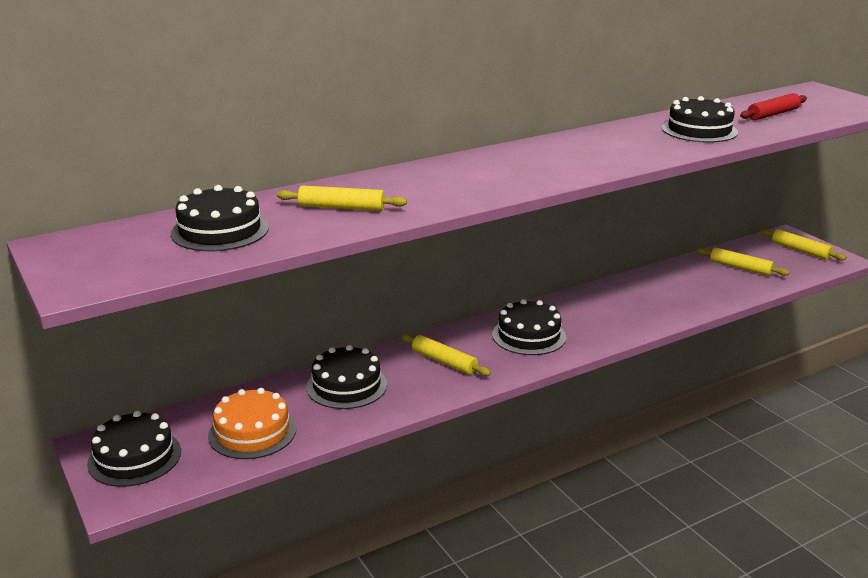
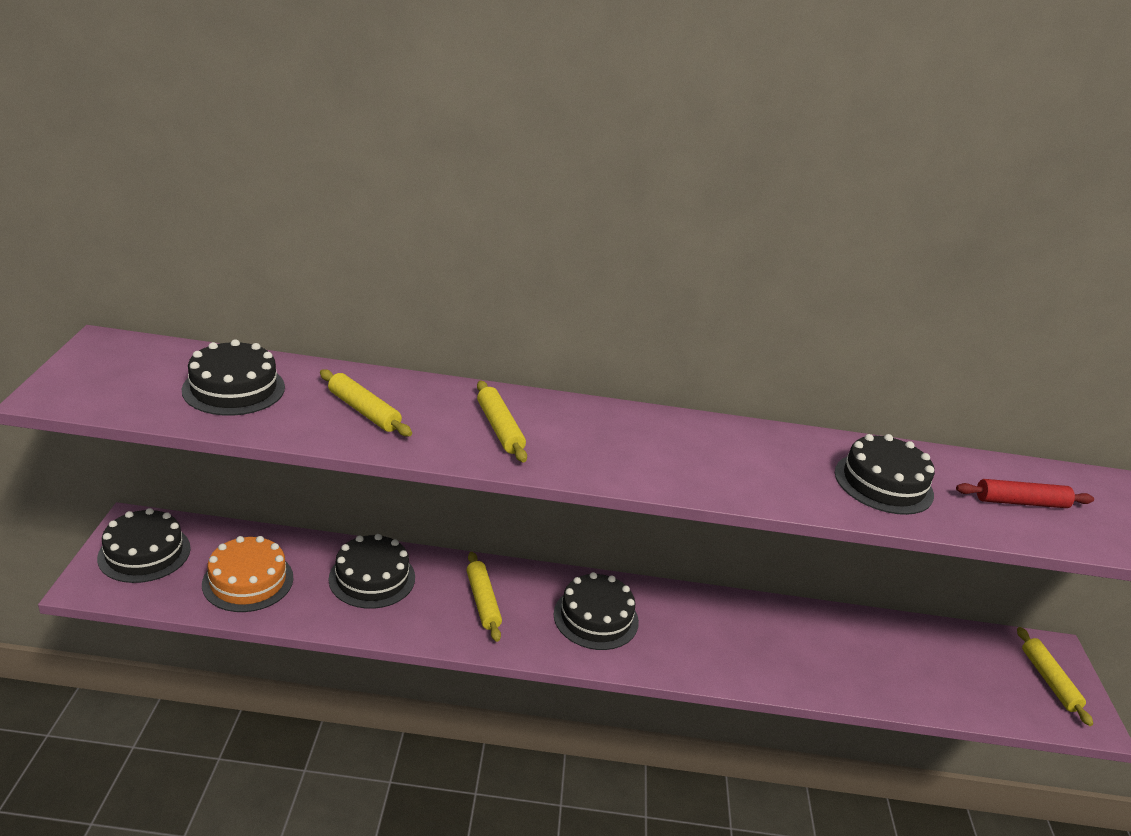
camera: 30 degrees right, 5 degrees up
(740, 268) = (937, 663): yellow rolling pin -> yellow rolling pin (499, 428)

